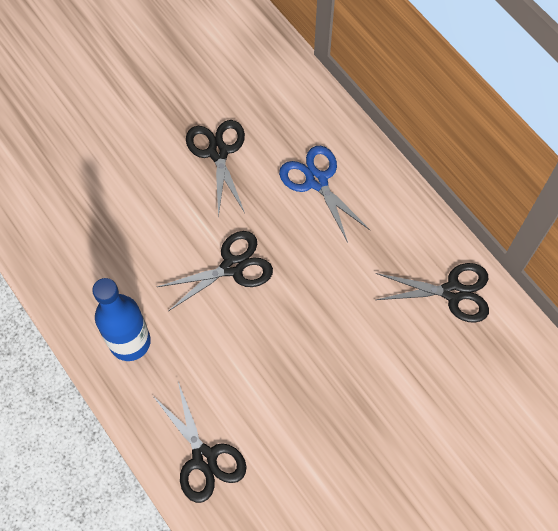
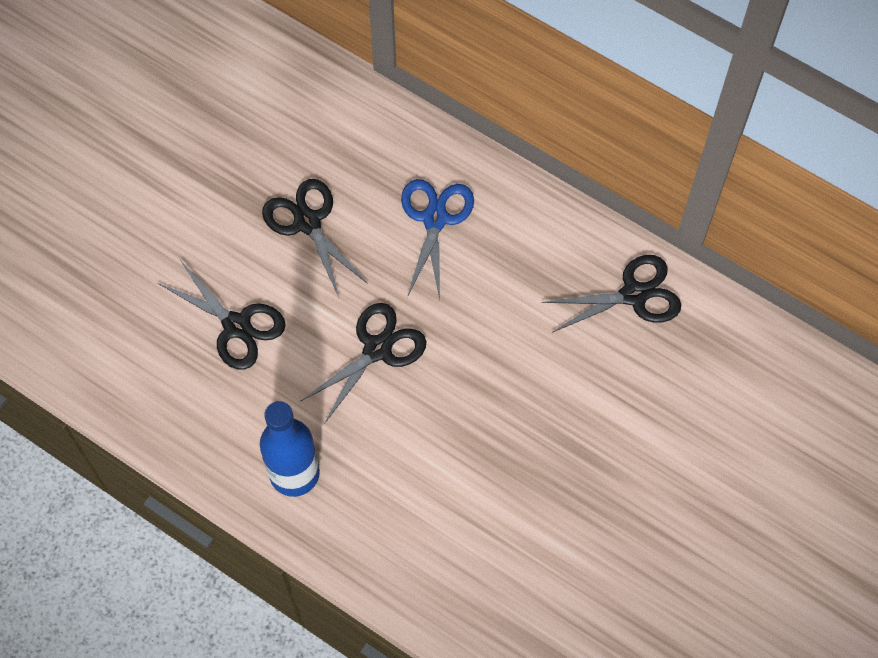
camera: 20 degrees left, 0 degrees up
(204, 458) = (430, 571): black scissors -> black scissors (236, 326)
(317, 181) = (435, 219): blue scissors -> blue scissors turned 60 degrees clockwise

